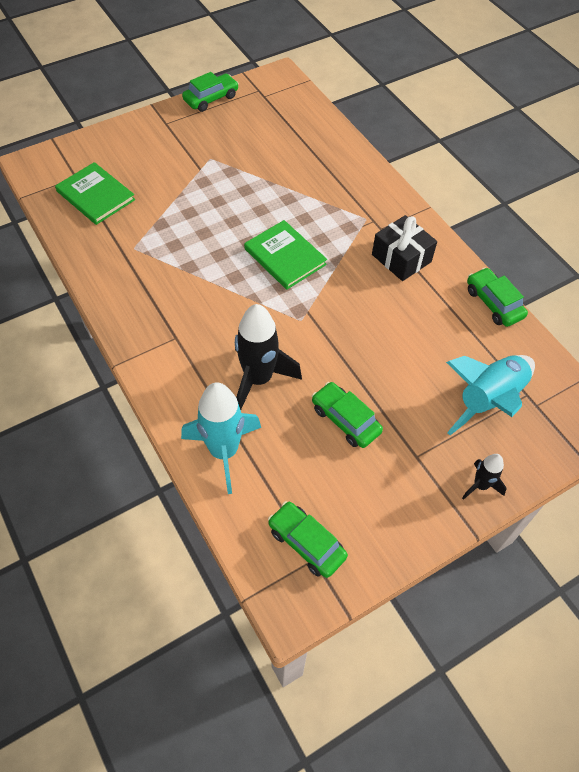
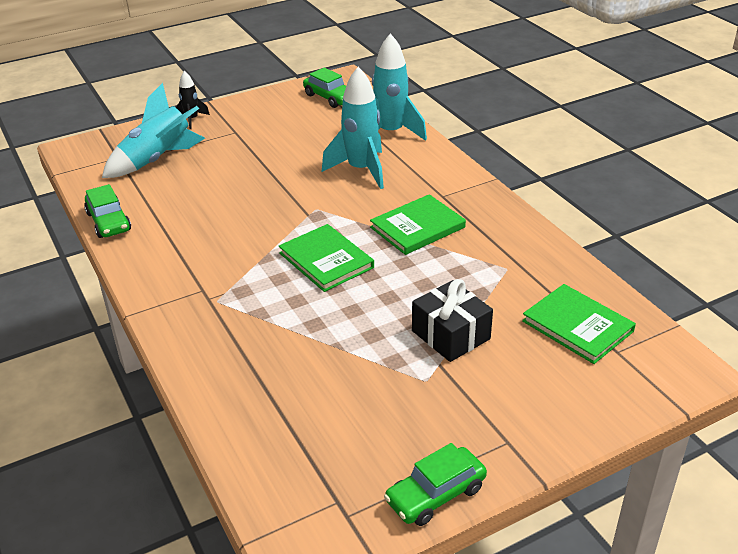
camera: 175 degrees left, 20 degrees down
(204, 294) = (417, 227): none -> green book
(258, 379) = (361, 170): black rocket -> turquoise rocket
(345, 420) = (287, 148): green car -> none
(401, 258) = (190, 259): black gift -> black gift (451, 335)

